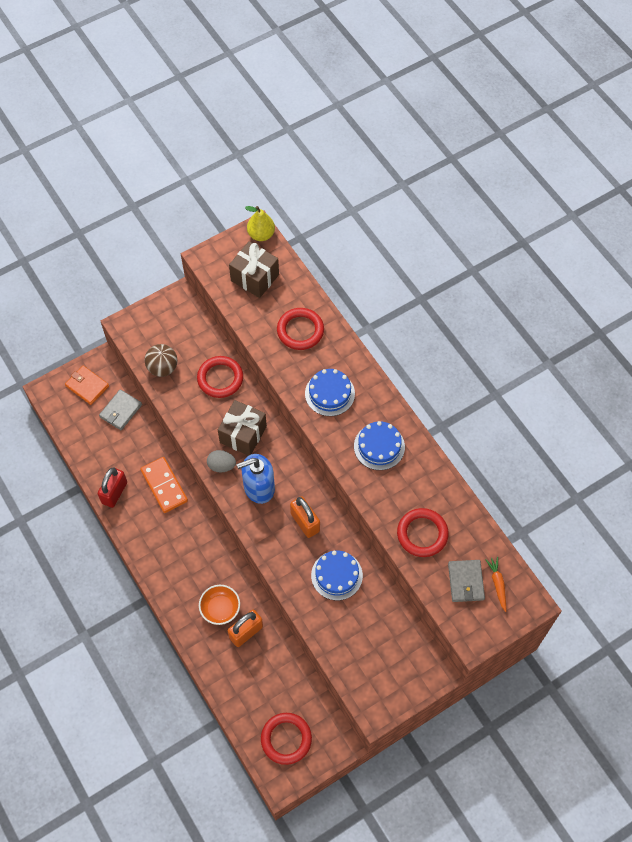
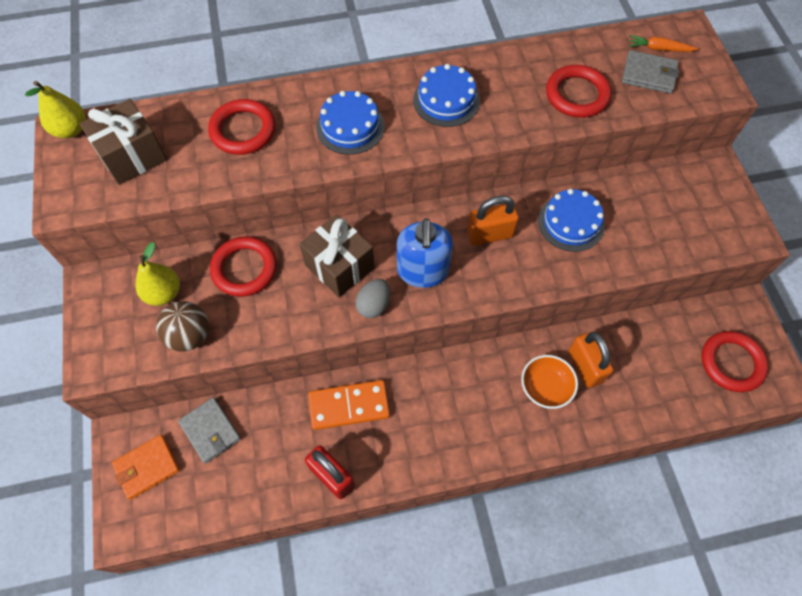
camera: 70 degrees left, 0 degrees up
(186, 340) = (163, 293): none -> yellow pear

